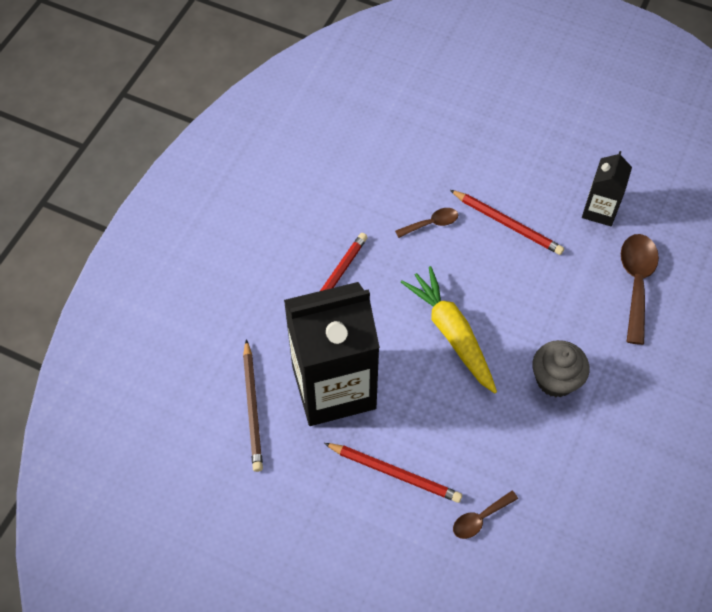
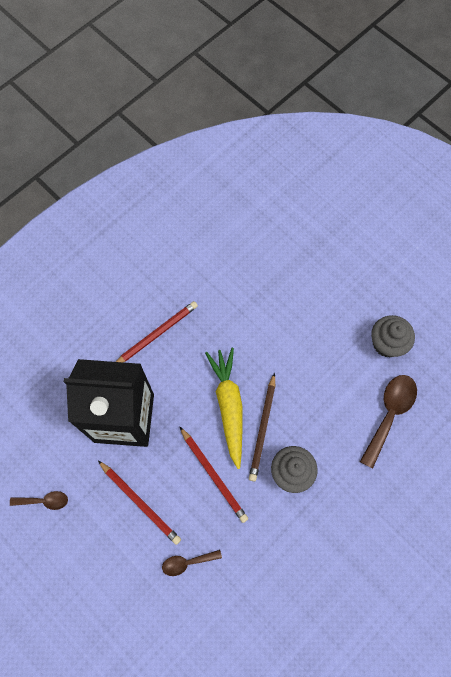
camera: 20 degrees right, 10 degrees up
(253, 408) = (60, 413): brown pencil -> brown pencil (263, 428)
(431, 223) = (251, 310): brown spoon -> brown spoon (44, 501)
(507, 224) = (309, 330): red pencil -> red pencil (214, 475)
(600, 210) = (387, 343): black carton -> grey cupcake

